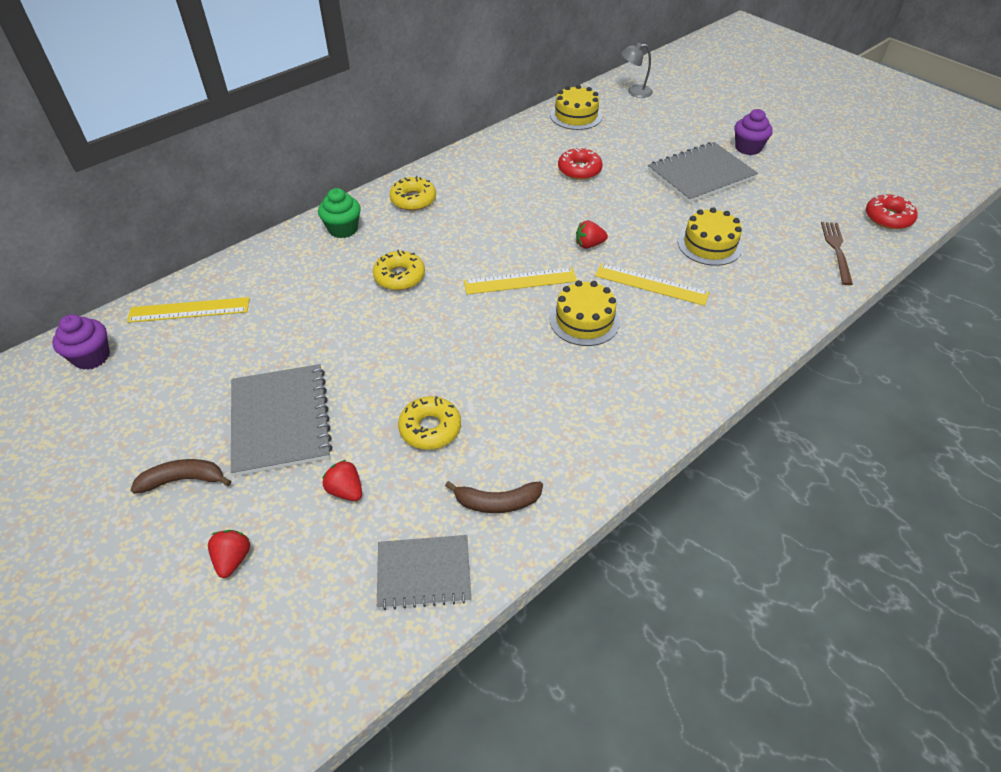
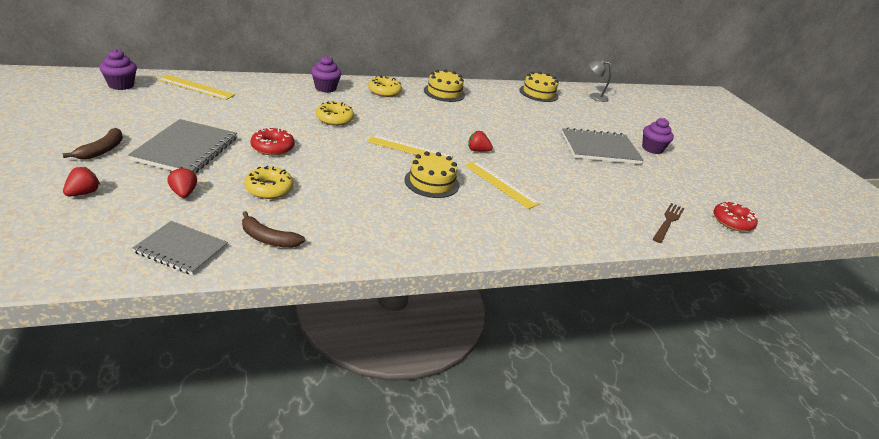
camera: 20 degrees right, 15 degrees down
(183, 480) = (102, 150): brown banana -> brown banana turned 90 degrees clockwise
(343, 229) = (325, 88): green cupcake -> purple cupcake
(579, 170) = (512, 116): red donut -> red donut (272, 147)
(709, 245) = (567, 182): yellow cake -> yellow cake (444, 92)

